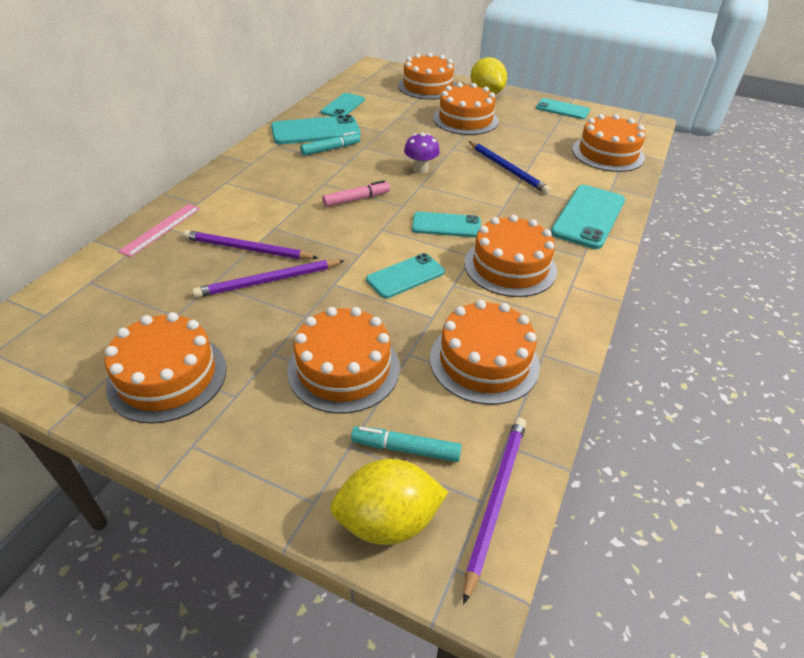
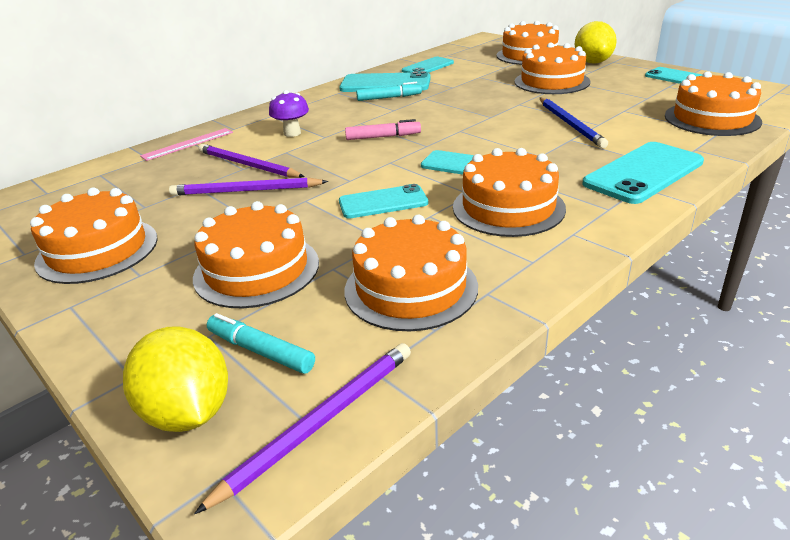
camera: 25 degrees right, 10 degrees down
(388, 521) = (188, 412): yellow lemon -> yellow lemon turned 45 degrees clockwise
(420, 170) = (469, 118): purple mushroom -> purple mushroom (292, 133)

